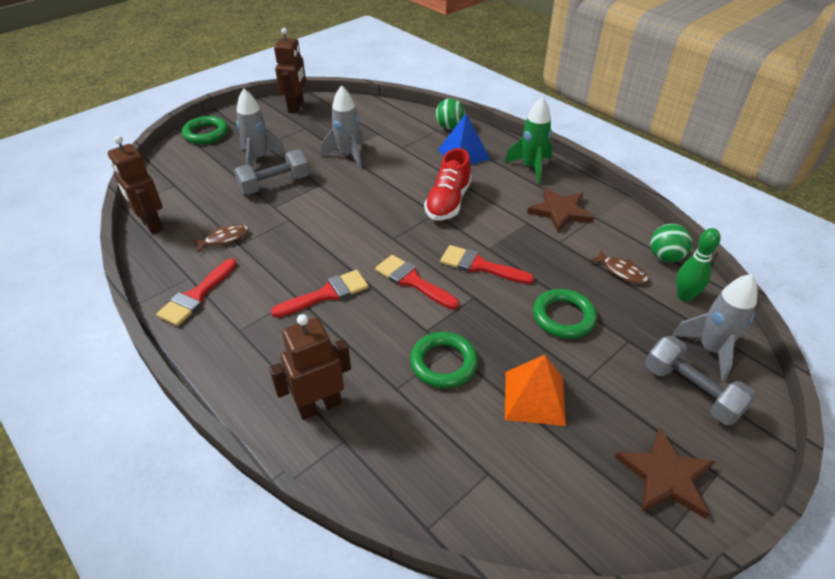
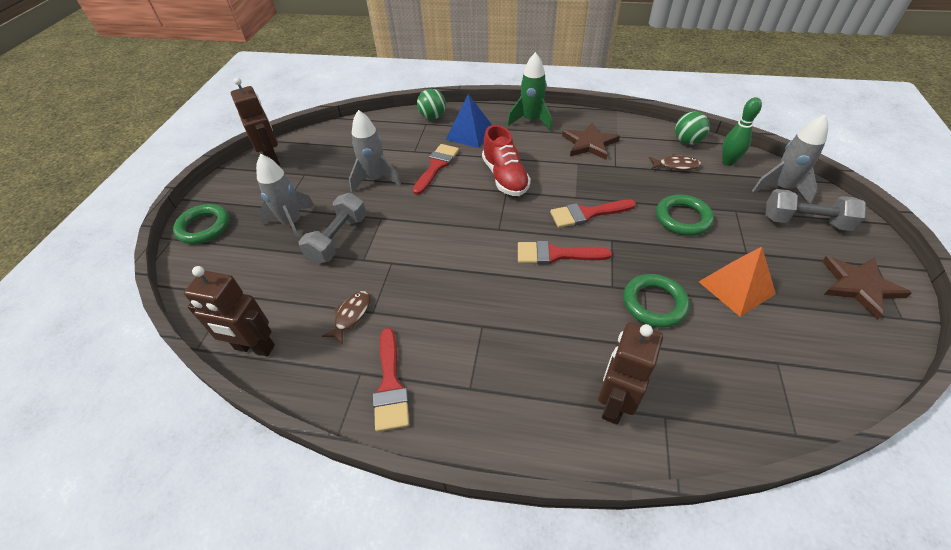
camera: 35 degrees left, 5 degrees up
(326, 294) = (504, 307): red brush -> red brush (436, 166)

